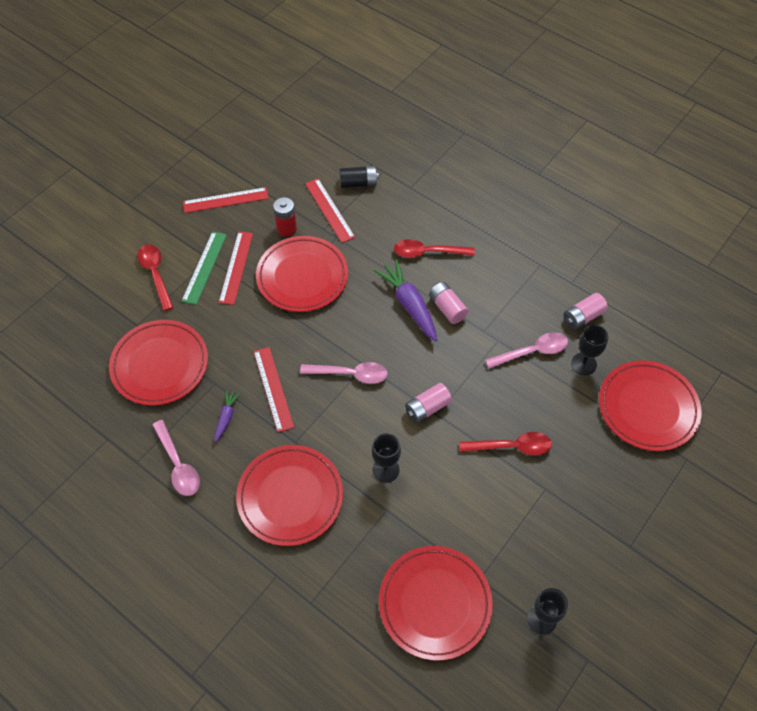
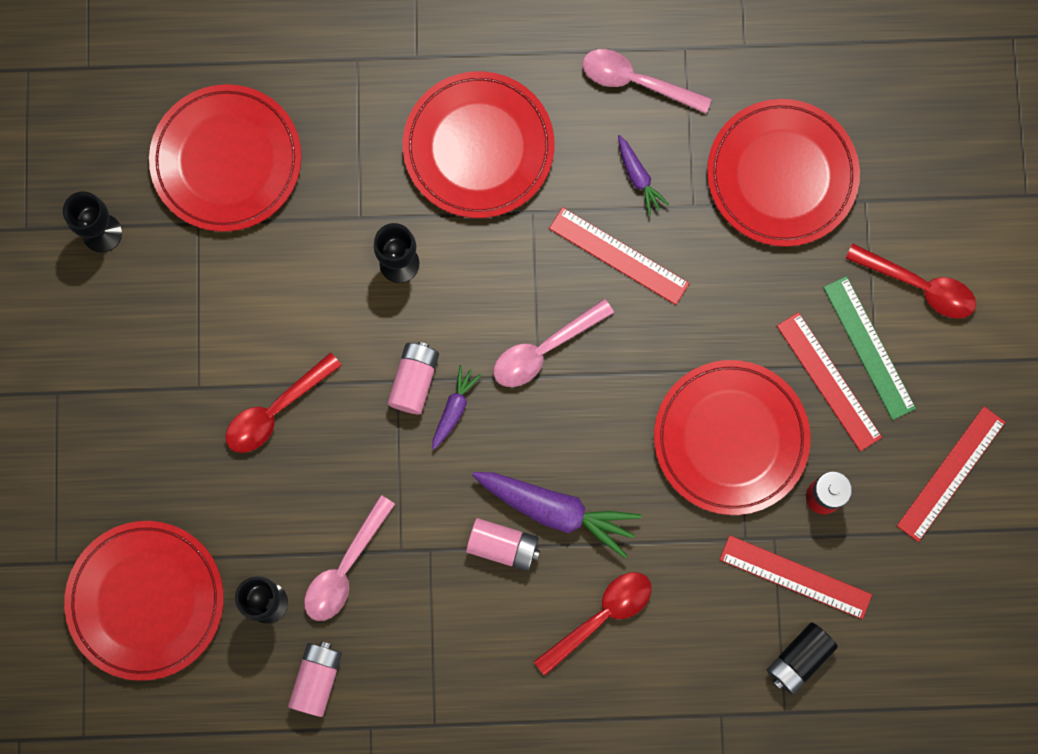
camera: 140 degrees right, 20 degrees up
(419, 381) = (454, 409): none -> purple carrot

